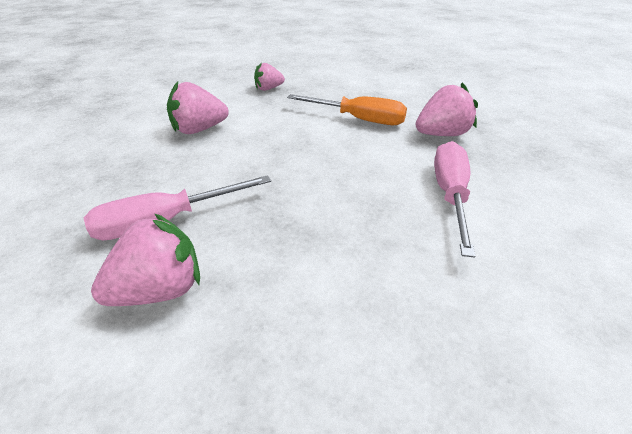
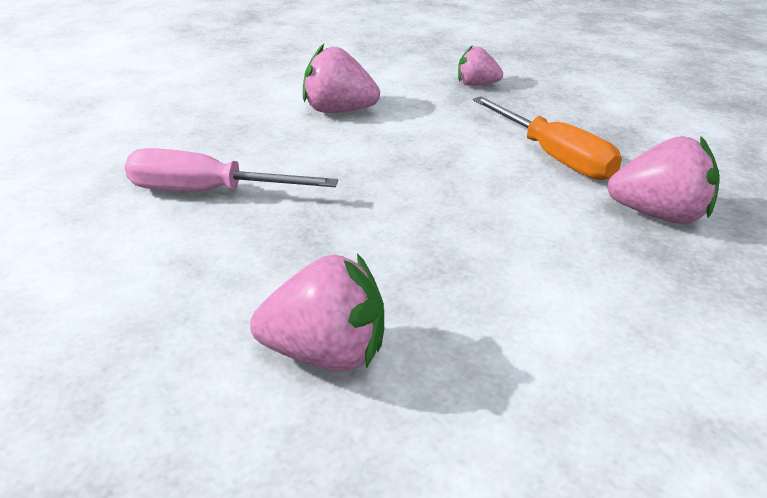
camera: 35 degrees right, 5 degrees down
(160, 290) = (140, 249): pink strawberry -> pink strawberry (326, 353)
(450, 195) = (561, 292): pink screwdriver -> none

